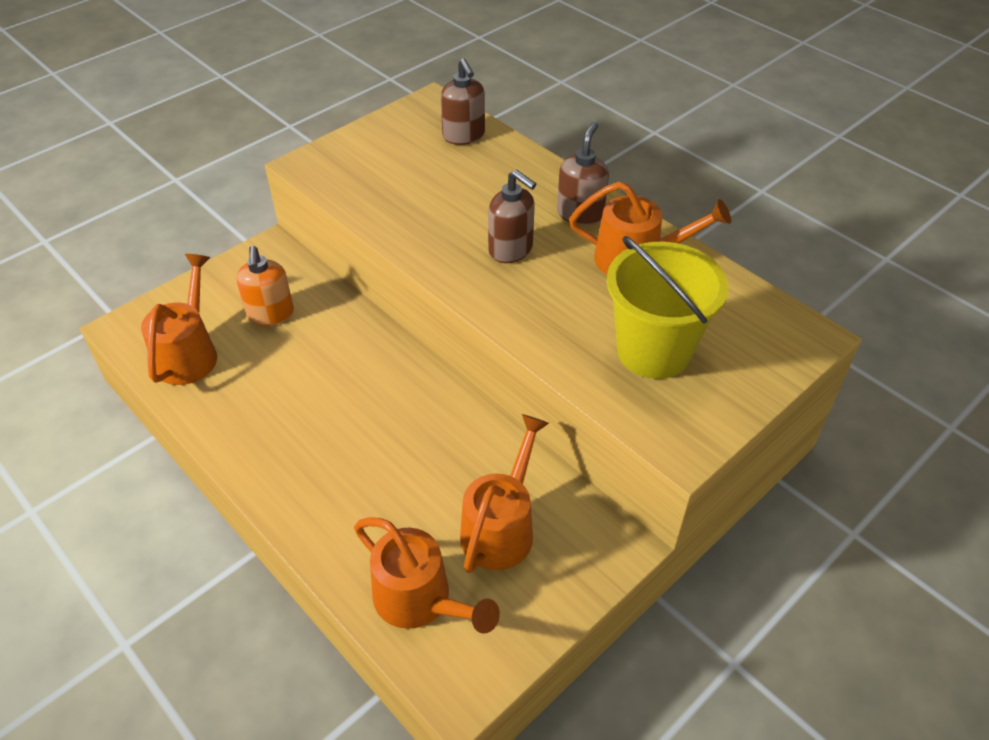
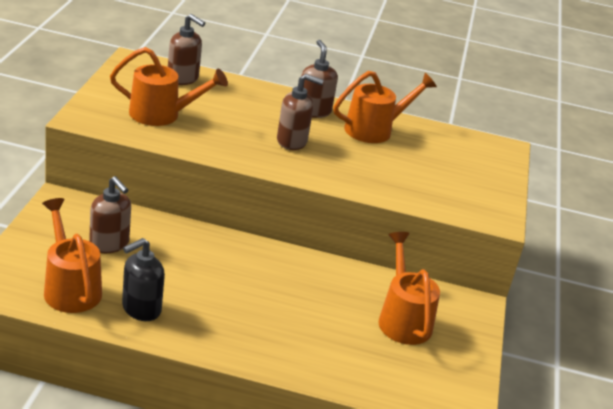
camera: 40 degrees left, 15 degrees down
(230, 402) = (141, 309): none -> black soap dispenser
(270, 314) = (109, 244): orange soap dispenser -> brown soap dispenser
(421, 601) = (396, 376): orange watering can -> orange watering can (162, 115)
(653, 351) = (434, 176): yellow bucket -> none

